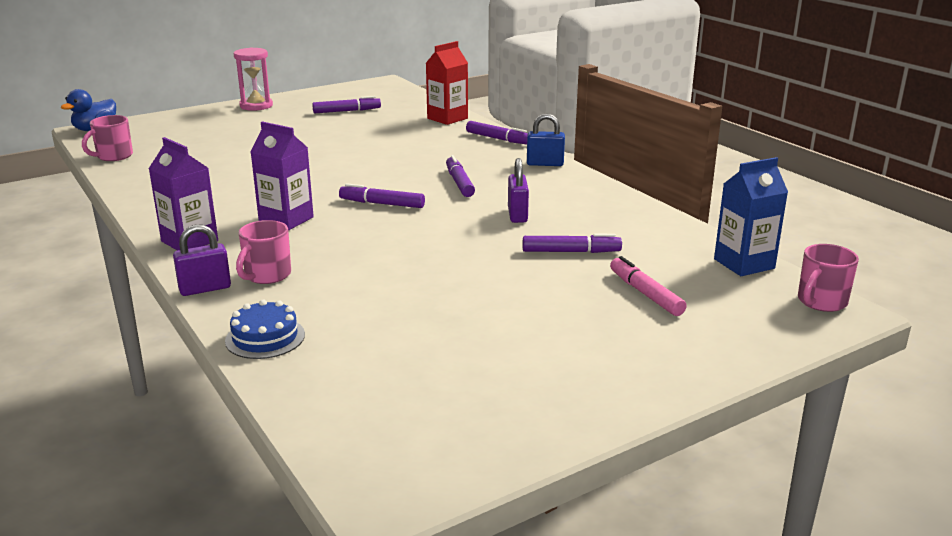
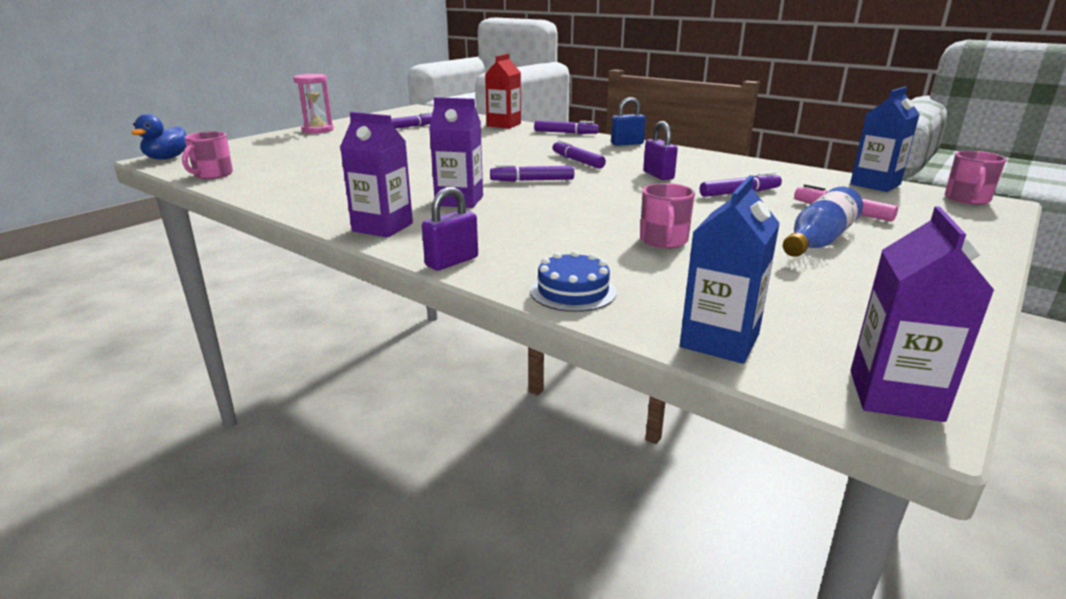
camera: 20 degrees left, 0 degrees up
(267, 275) = (501, 243): pink mug -> pink mug (663, 241)
(320, 409) = (719, 341): none -> blue carton
(389, 486) = (895, 395): none -> purple carton
(563, 325) = (819, 240): none -> blue bottle

